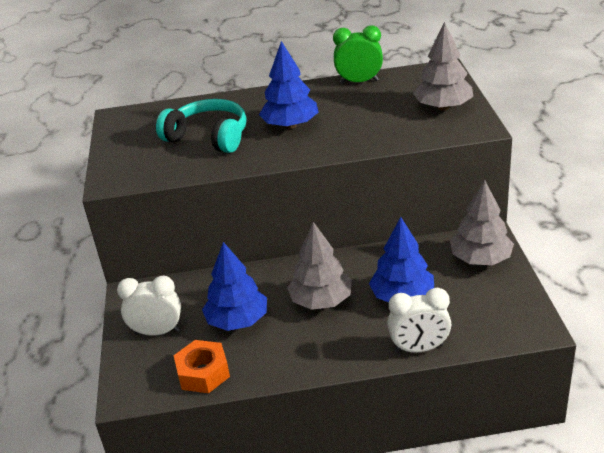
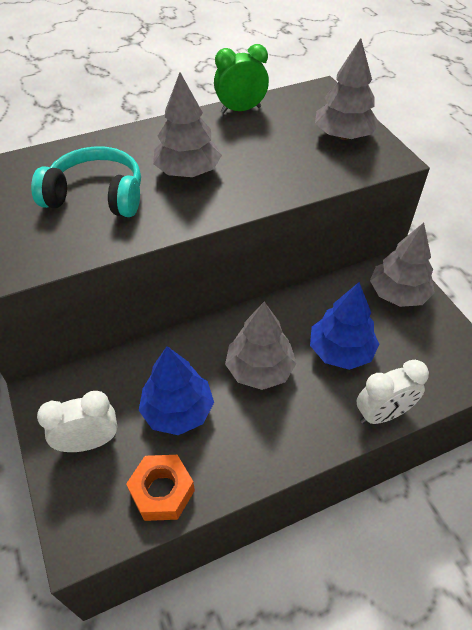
camera: 20 degrees left, 15 degrees up
(290, 125) = (188, 172): blue tree -> grey tree

